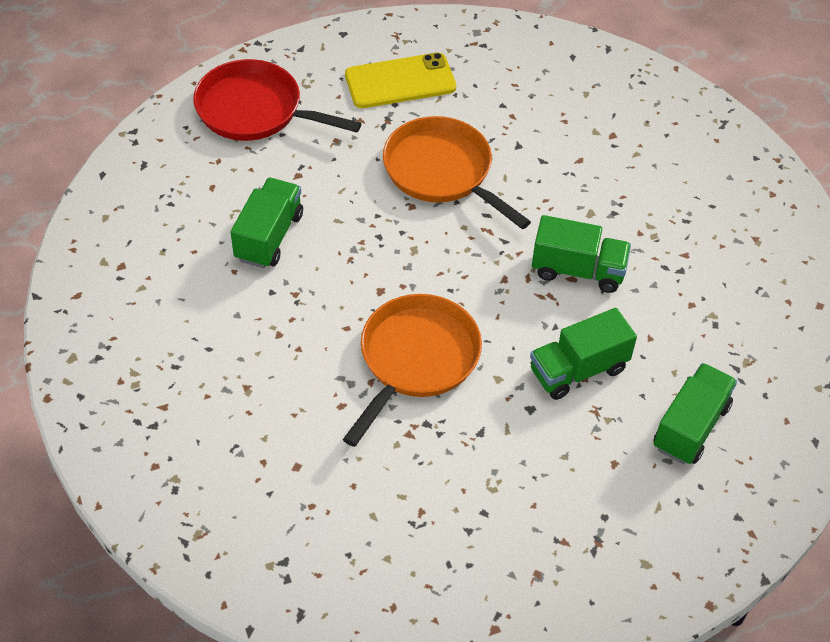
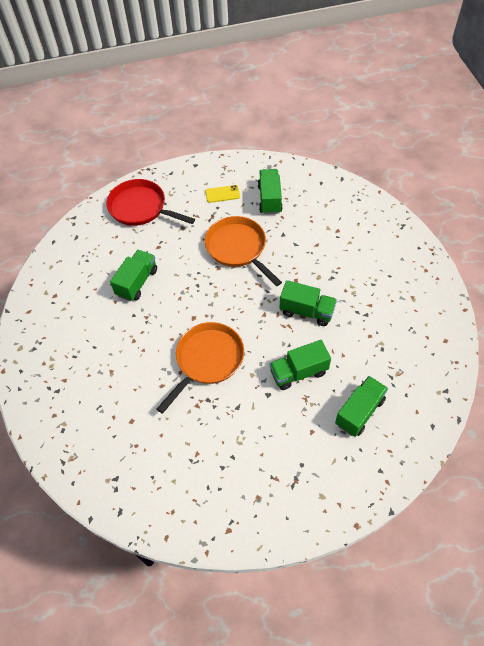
camera: 10 degrees right, 5 degrees up
(400, 81) = (222, 194): yellow phone -> yellow phone, size x0.57
(486, 87) = (269, 199): none -> green truck

